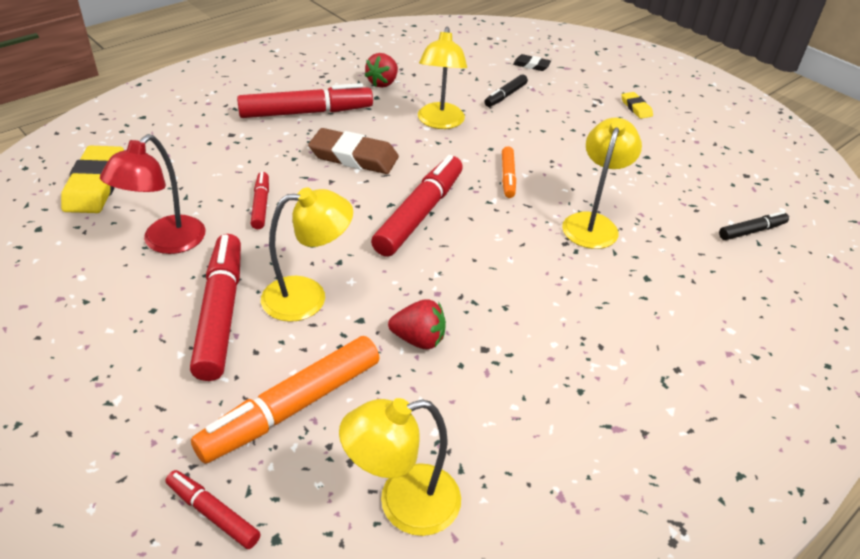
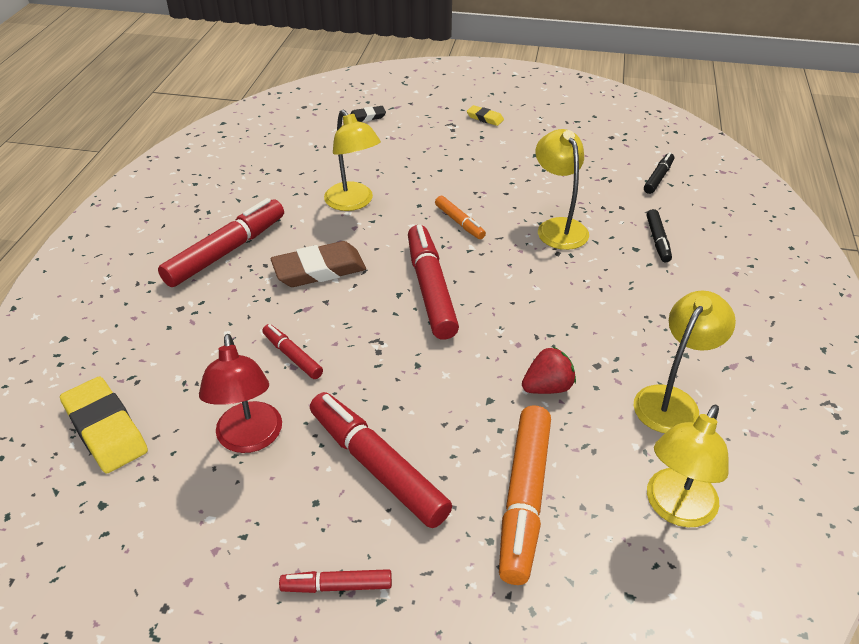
camera: 35 degrees left, 0 degrees up
(213, 513) = (567, 615): red marker -> red marker (337, 586)
(308, 296) = (428, 408): yellow lamp -> yellow lamp (672, 400)
(383, 83) = (262, 190): red strawberry -> none
(505, 96) = (378, 153): black marker -> black marker (657, 240)

